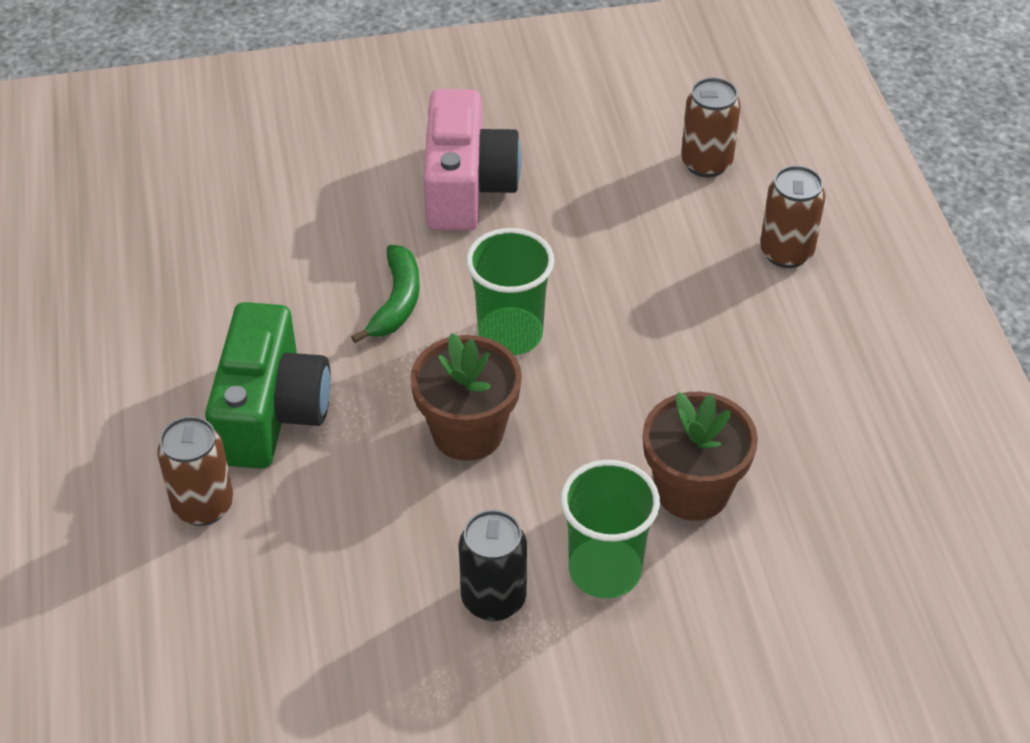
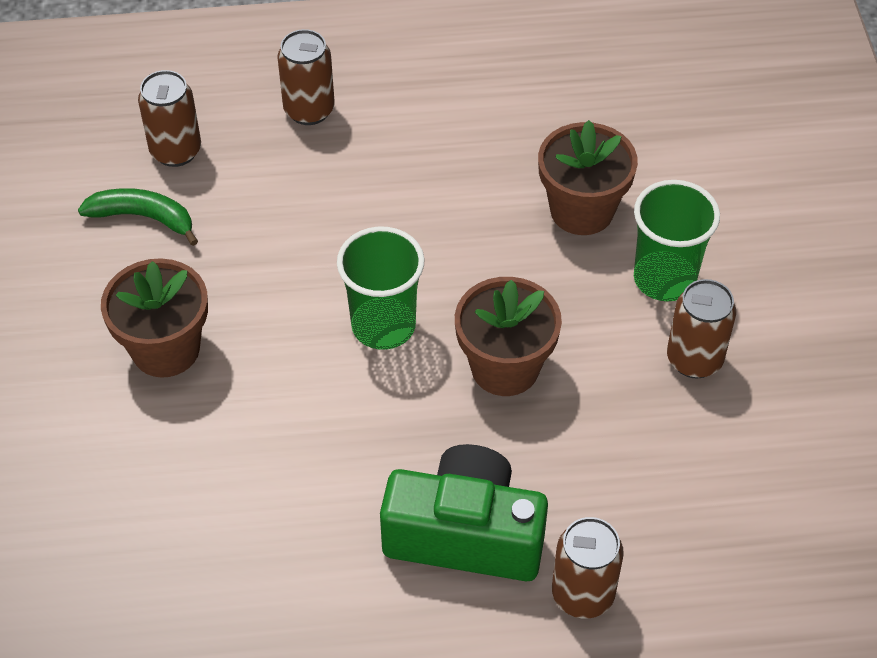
camera: 85 degrees left, 5 degrees up
(396, 302) = (326, 419): green banana -> green banana (144, 217)
(466, 187) = (165, 349): pink camera -> brown flower pot
(493, 599) = (694, 359): black can -> brown can

